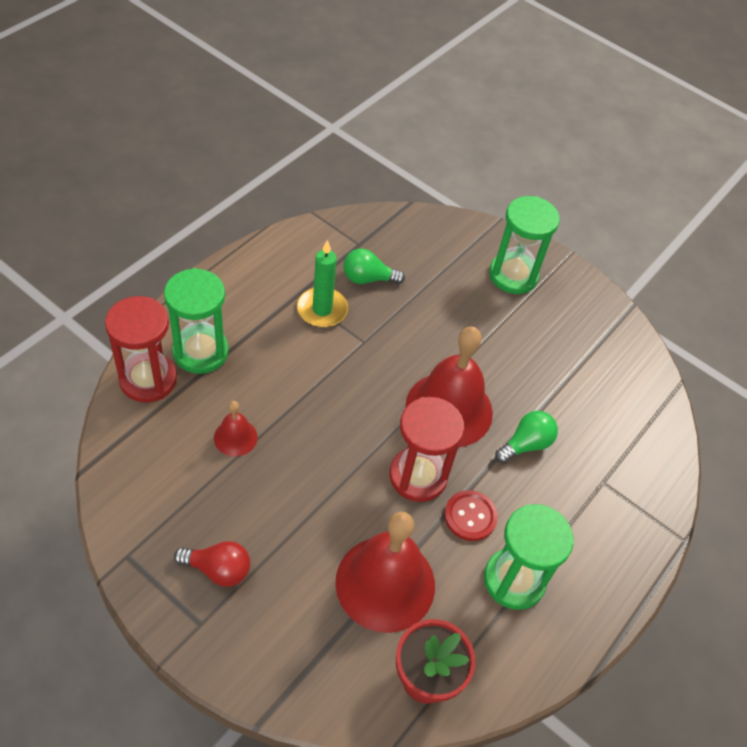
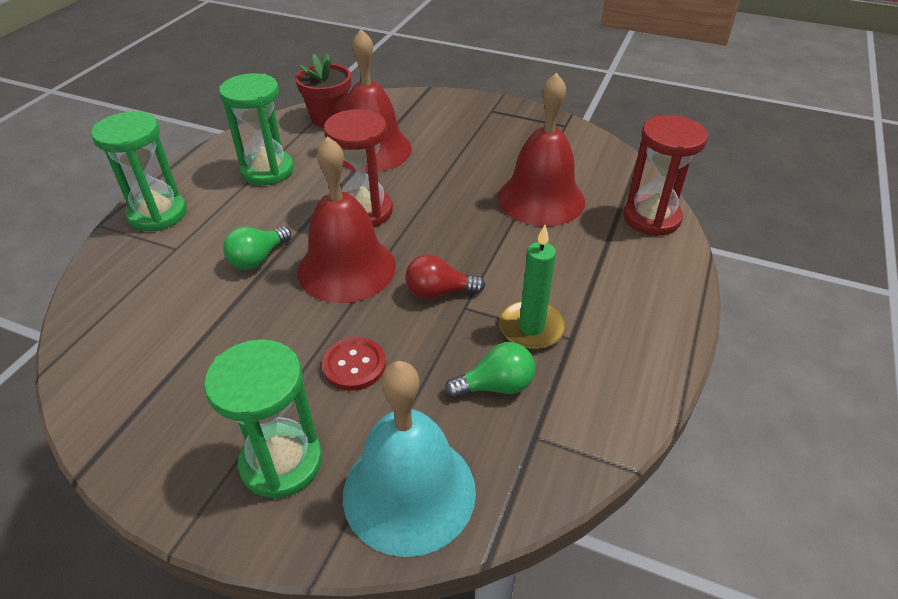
camera: 170 degrees right, 10 degrees down
(201, 351) = (626, 251): green hourglass -> green hourglass (157, 214)
(218, 569) = (498, 132): red light bulb -> red light bulb (439, 292)
(235, 437) = (541, 199): red bell -> red bell, size x2.13
(442, 239) = (409, 491): none -> turquoise bell
(470, 516) = (310, 197): red button -> red button (354, 365)

